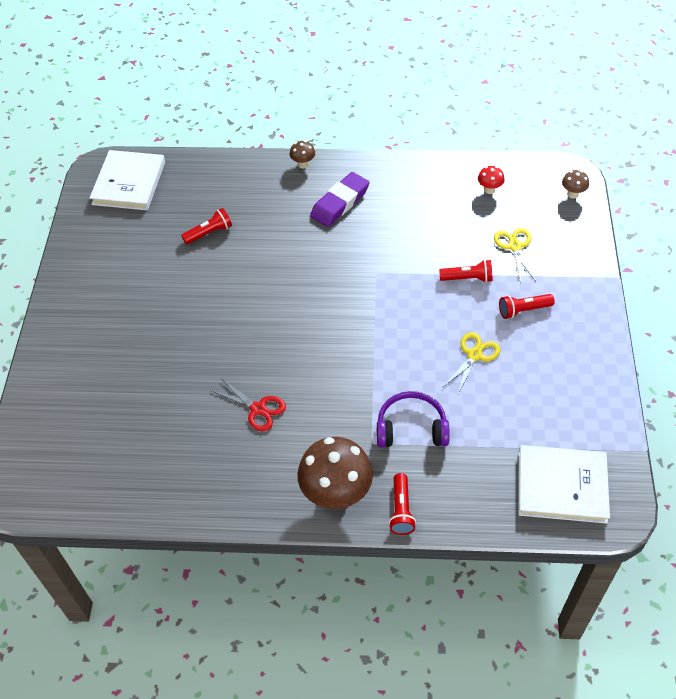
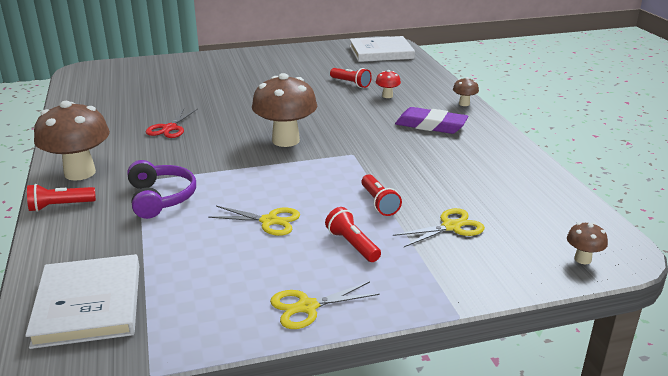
camera: 70 degrees right, 25 degrees down
(328, 316) = (286, 140): none -> brown mushroom
(489, 190) = (528, 199): red mushroom -> red mushroom (387, 96)
(592, 353) = (307, 307): none -> yellow scissors

